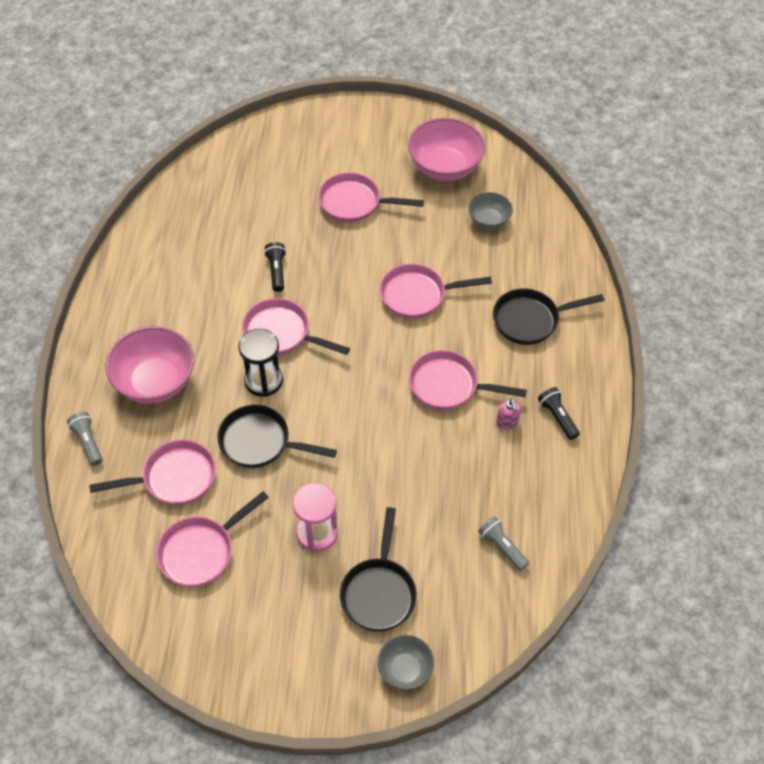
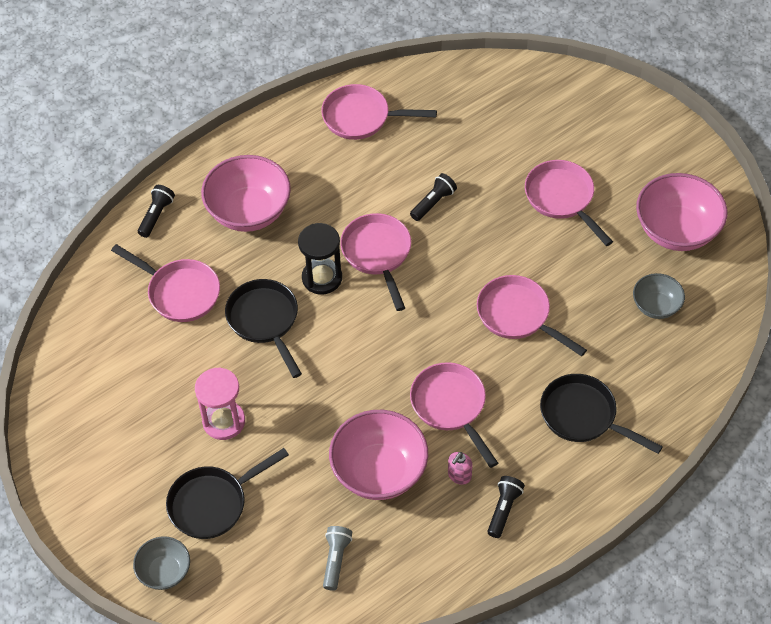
camera: 50 degrees right, 0 degrees up
(88, 442) = (156, 215): grey flashlight -> black flashlight
(201, 551) = (137, 359): pink pan -> pink pan (361, 117)
(457, 466) = (379, 471): none -> pink bowl

